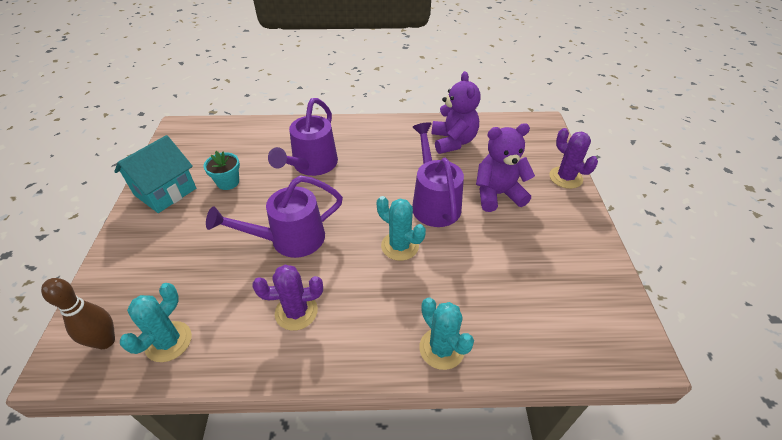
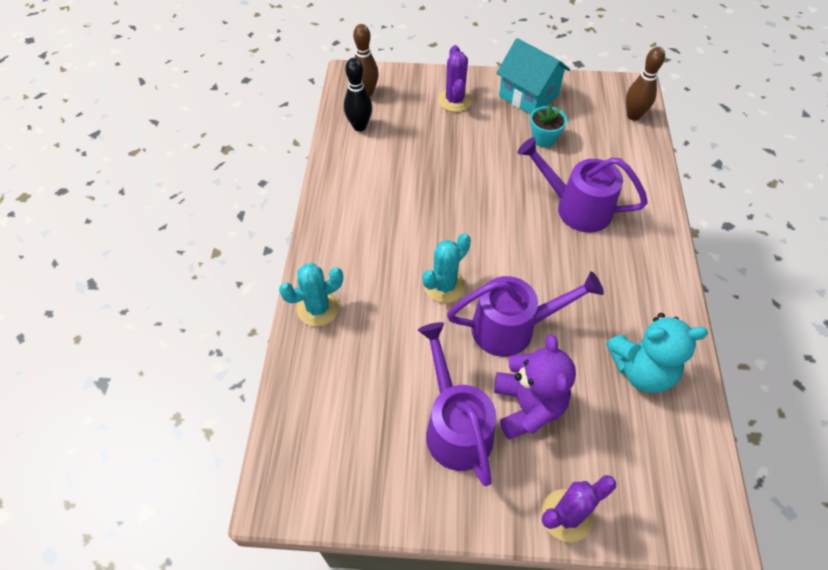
camera: 95 degrees right, 10 degrees up
(168, 341) = (359, 126): turquoise cactus -> black bowling pin
(212, 130) = (633, 115): none -> brown bowling pin
(289, 239) = (459, 192): purple watering can -> purple watering can (455, 425)
(296, 312) = (374, 201): purple cactus -> purple cactus (454, 100)
(453, 141) = (641, 370): purple teddy bear -> turquoise teddy bear

